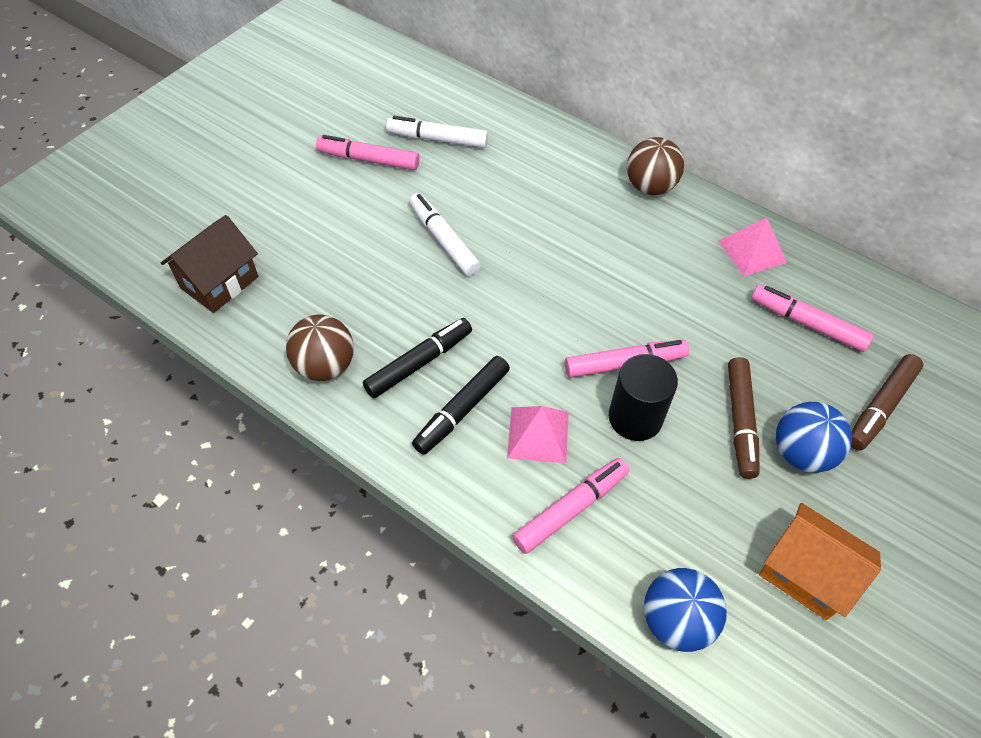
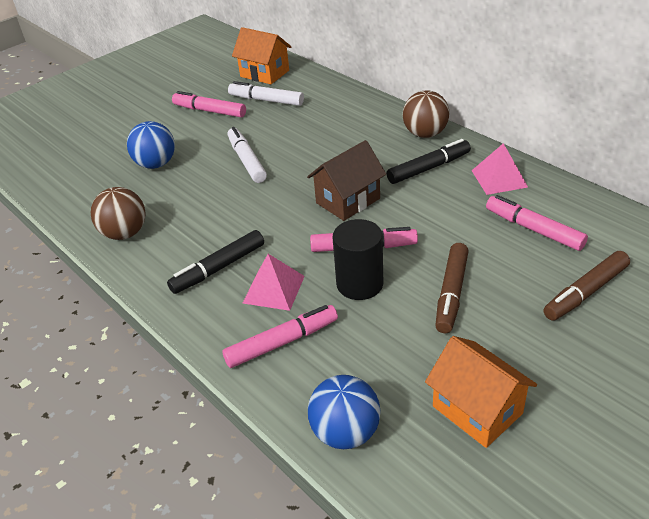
camera: 15 degrees right, 15 degrees down
(219, 282) = (70, 179): brown house -> brown house (348, 201)
(419, 362) = (197, 236): black marker -> black marker (428, 168)
(421, 93) = (264, 73): none -> orange house
(801, 453) = (500, 320): blue ball -> blue ball (156, 164)

